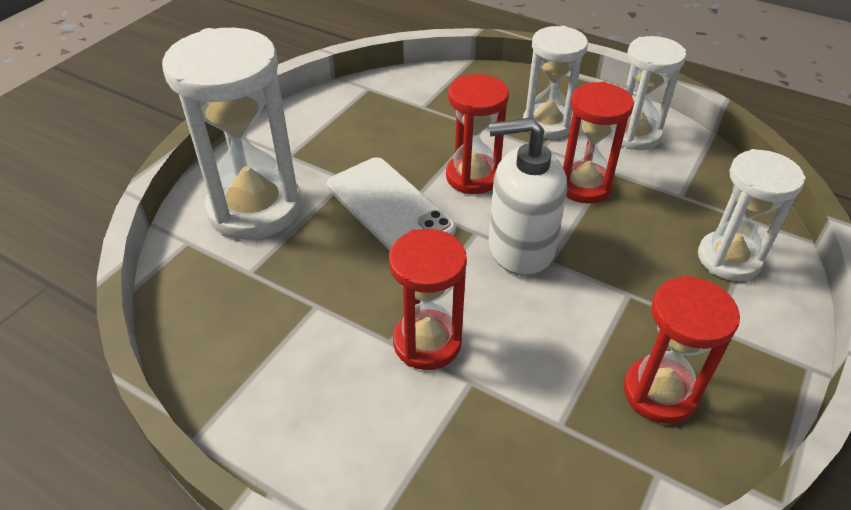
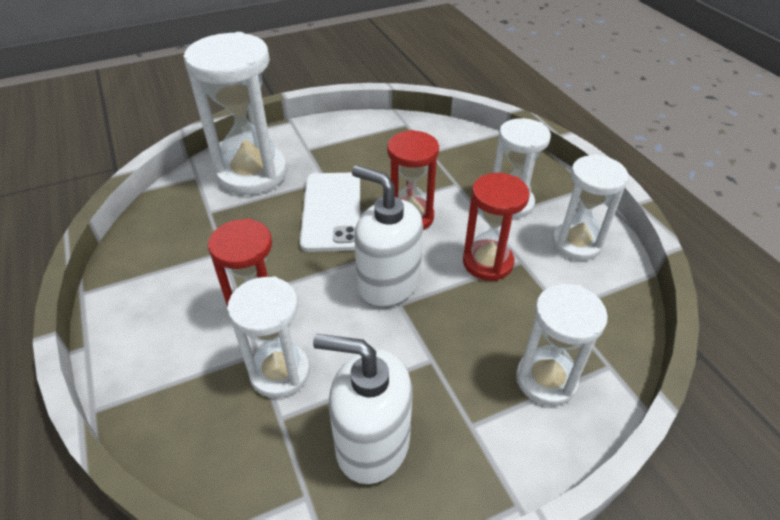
camera: 35 degrees right, 0 degrees up
(514, 385) = (280, 372): none -> white hourglass
(659, 393) = (372, 443): red hourglass -> white soap dispenser

